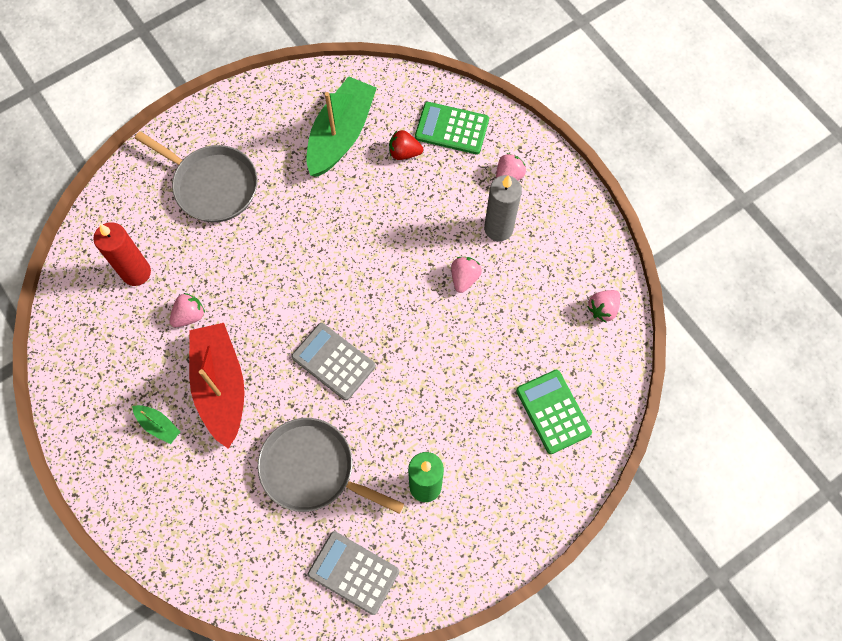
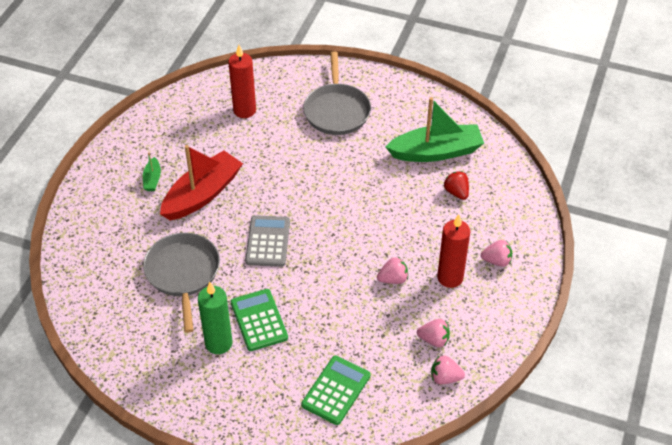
camera: 55 degrees right, 20 degrees down
(189, 315) = (238, 151): pink strawberry -> pink strawberry (434, 340)
(353, 572) = (127, 337): grey calculator -> none
(452, 128) = (501, 208): green calculator -> green calculator (259, 320)
(498, 228) = (450, 278): grey candle -> red candle

